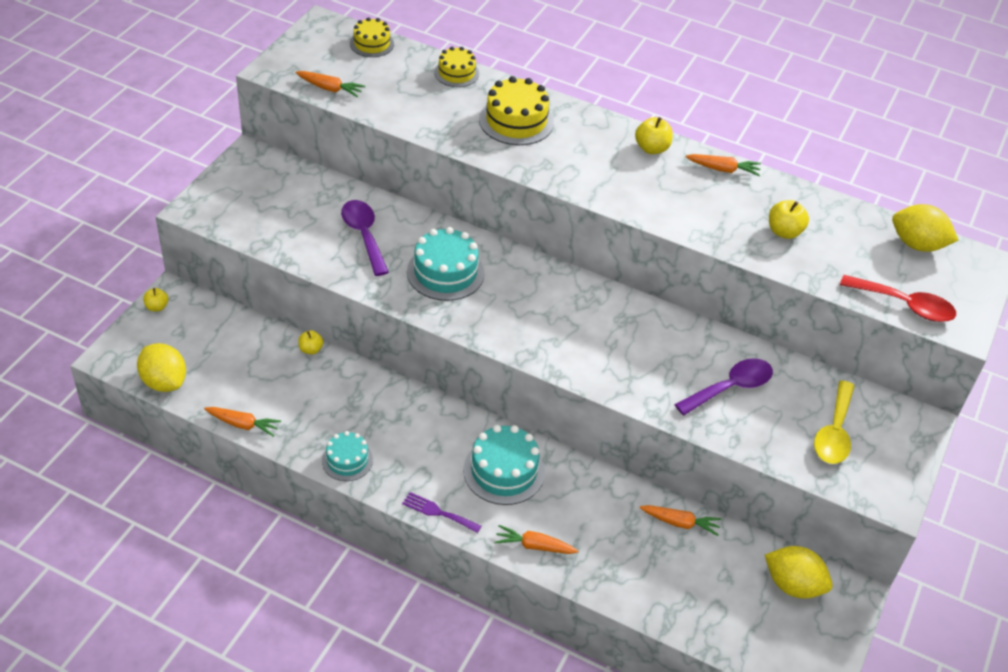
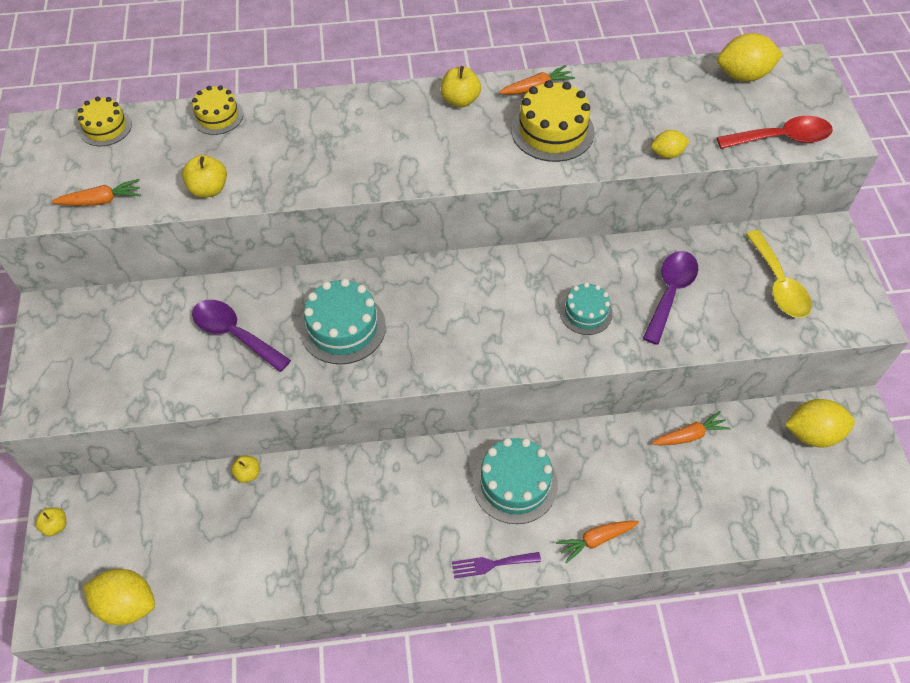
camera: 30 degrees left, 10 degrees up
(243, 424) = (243, 597): orange carrot -> none
(347, 460) = (371, 567): turquoise cake -> turquoise cake (586, 312)
(516, 121) = (316, 137): yellow cake -> yellow cake (552, 131)
(784, 232) = (635, 122): yellow apple -> yellow apple (209, 189)
(789, 266) = (667, 154): none -> yellow lemon

